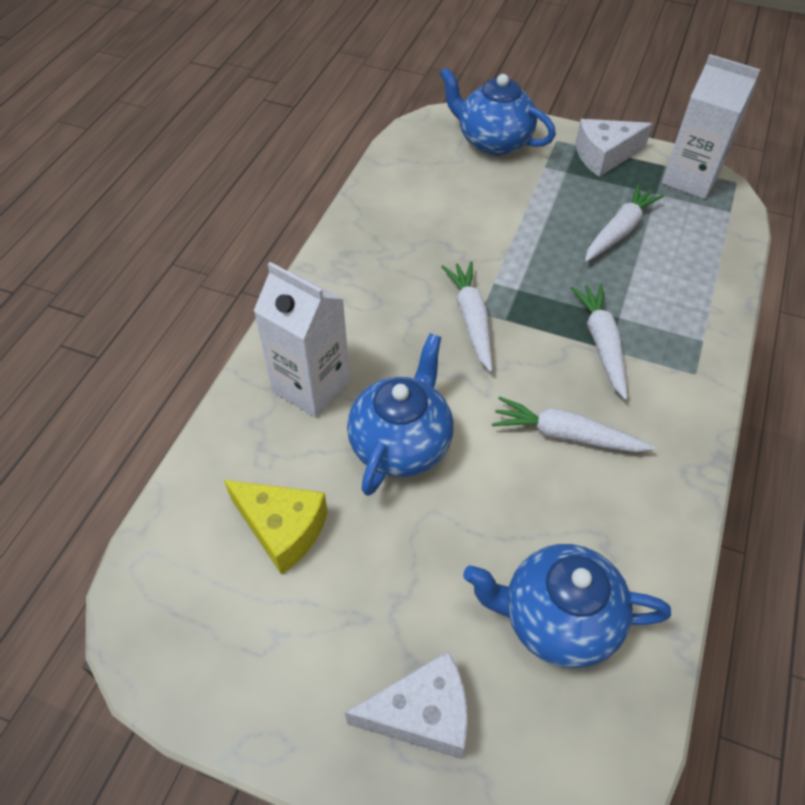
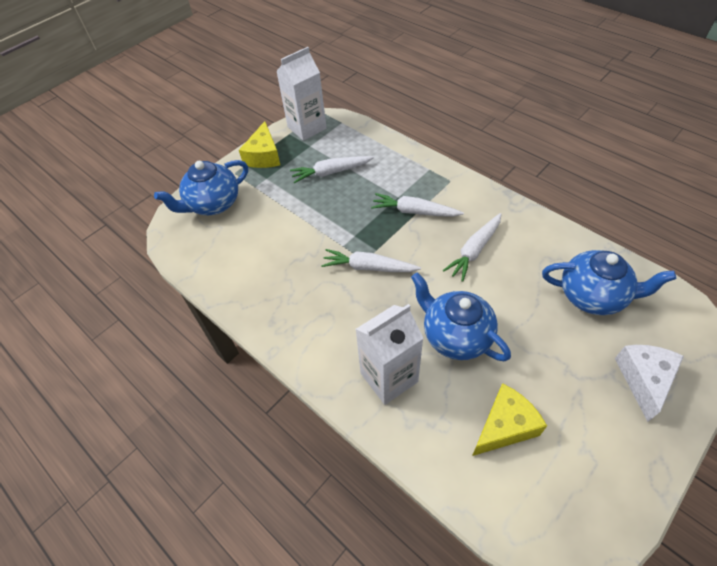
camera: 65 degrees left, 0 degrees up
(557, 619) = (593, 296): blue teapot -> blue teapot turned 105 degrees counterclockwise
(604, 156) = (264, 156): white cheese -> yellow cheese
(619, 231) = (331, 172): white carrot -> white carrot turned 75 degrees counterclockwise

